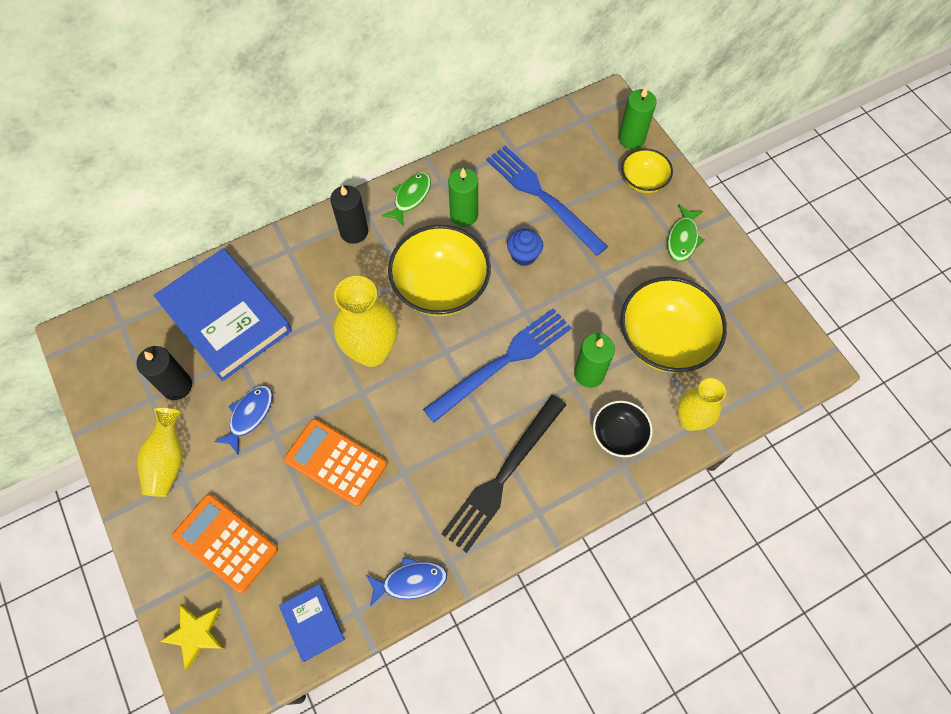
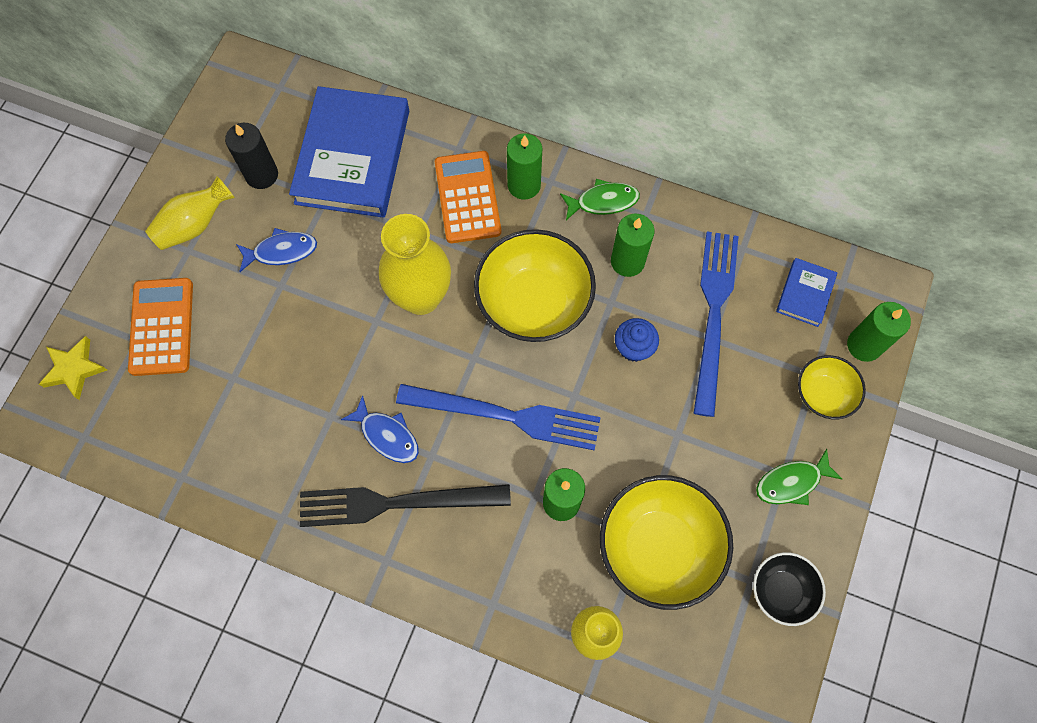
camera: 50 degrees right, 5 degrees up
(312, 622) = (147, 449): blue book -> blue book (805, 294)
(335, 462) = (296, 353): orange calculator -> orange calculator (467, 197)
(354, 232) = (524, 185): black candle -> green candle
(410, 581) = (240, 500): blue fish -> blue fish (387, 435)
(618, 435) = (520, 577): black bowl -> black bowl (781, 591)

